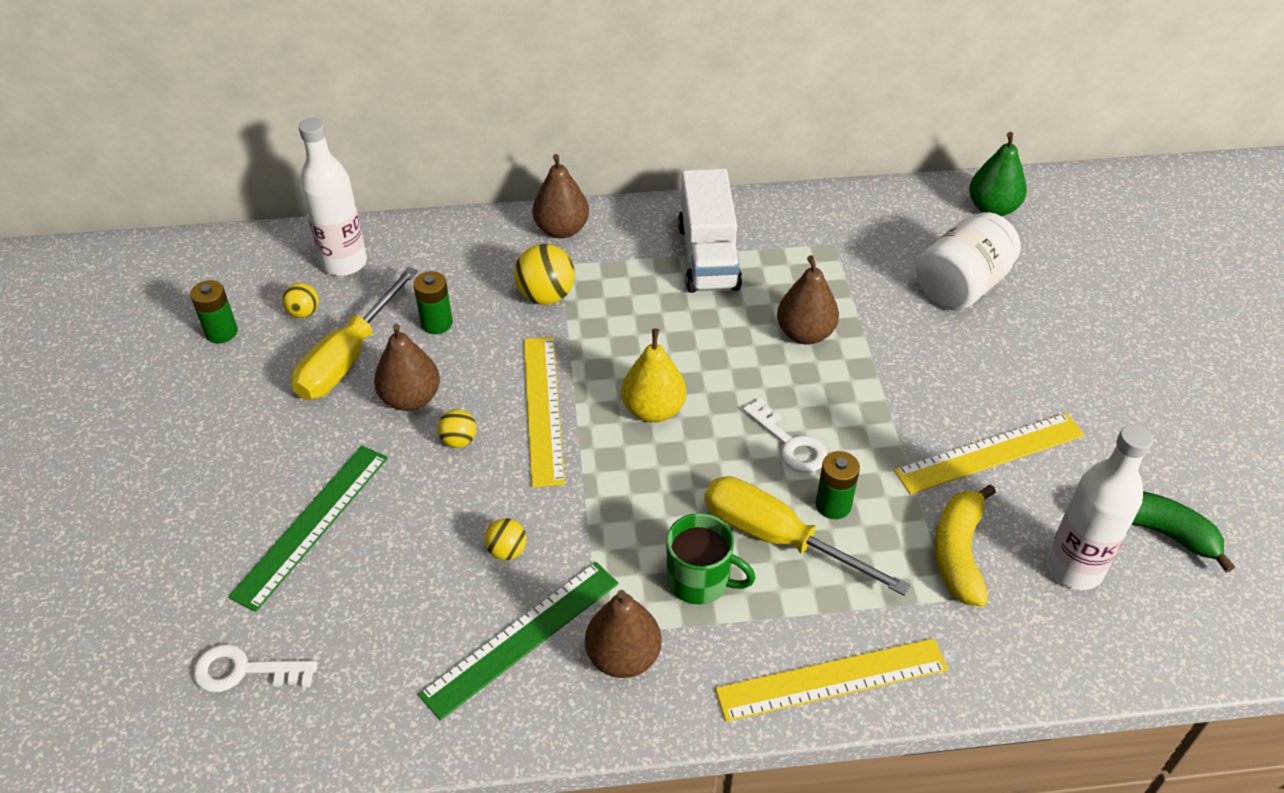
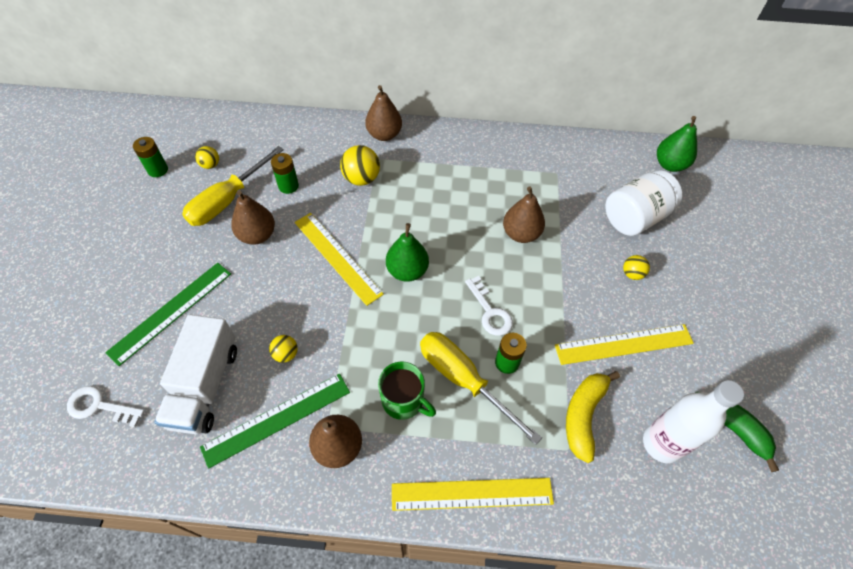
camera: 10 degrees right, 10 degrees up
(344, 263) = (244, 136): white bottle -> none
(459, 440) = (278, 270): yellow ball -> yellow ball (632, 274)
(543, 409) = (337, 257): yellow ruler -> yellow ruler turned 45 degrees counterclockwise
(653, 410) = (407, 271): yellow pear -> green pear
(708, 256) = (472, 168): white truck -> white truck (205, 386)

